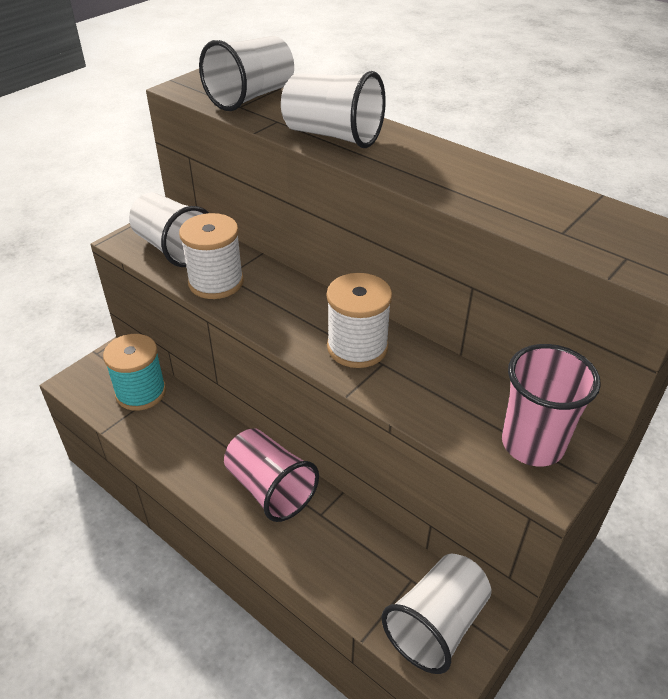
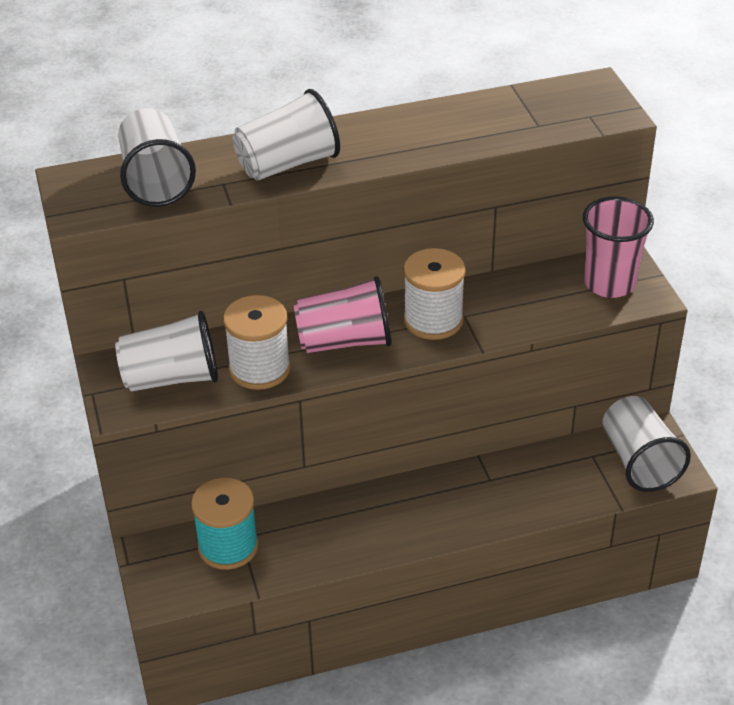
camera: 55 degrees left, 0 degrees up
(270, 489) = (436, 499): pink cup -> pink cup (344, 341)

